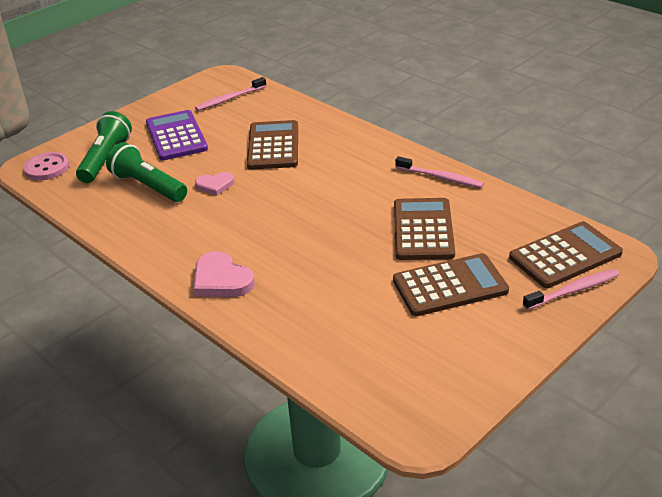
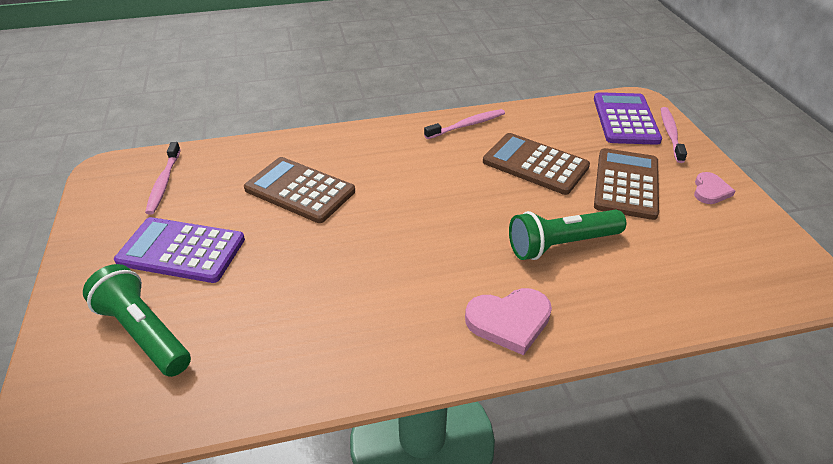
camera: 60 degrees left, 5 degrees up
(47, 168) = (80, 407): pink button -> none
(148, 186) = (260, 314): green flashlight -> green flashlight (561, 244)
(215, 185) = (323, 258): pink heart -> pink heart (710, 191)
(565, 255) = (625, 119): brown calculator -> purple calculator

